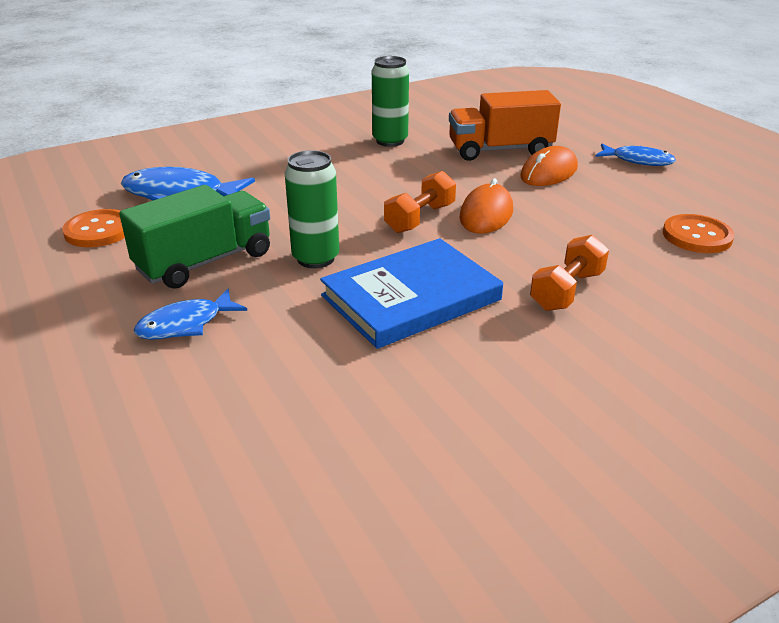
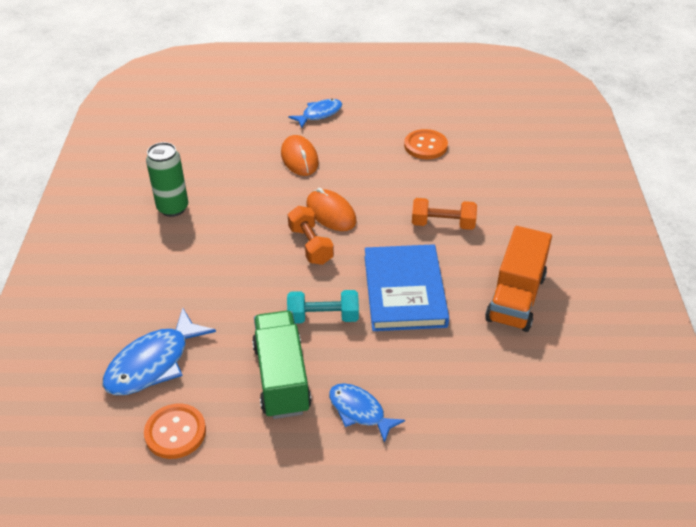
camera: 60 degrees left, 10 degrees up
(185, 324) = (359, 411): blue fish -> blue fish turned 135 degrees clockwise
(315, 258) = (323, 317): green can -> turquoise dumbbell
(500, 150) = (245, 162): orange truck -> orange truck (515, 298)
(567, 290) = (443, 224): orange dumbbell -> orange dumbbell turned 60 degrees counterclockwise

